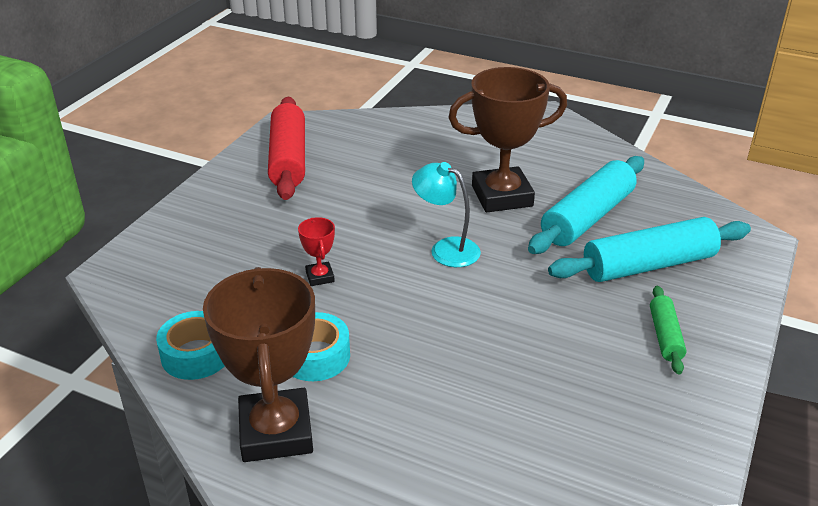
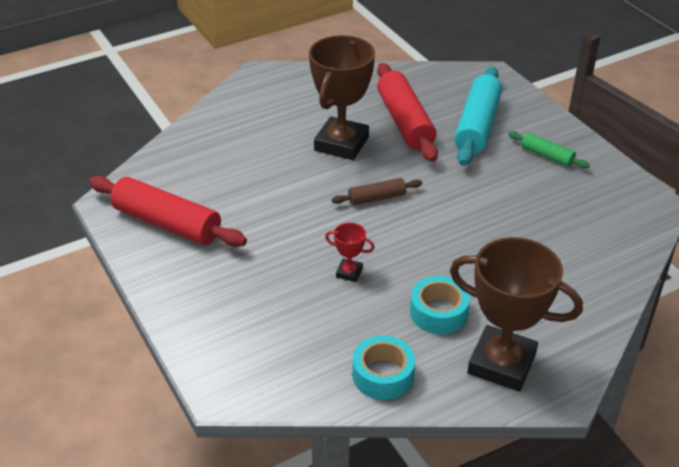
camera: 55 degrees left, 5 degrees up
(446, 249) = (376, 198): turquoise lamp -> brown rolling pin
(587, 217) = (405, 122): turquoise rolling pin -> red rolling pin

